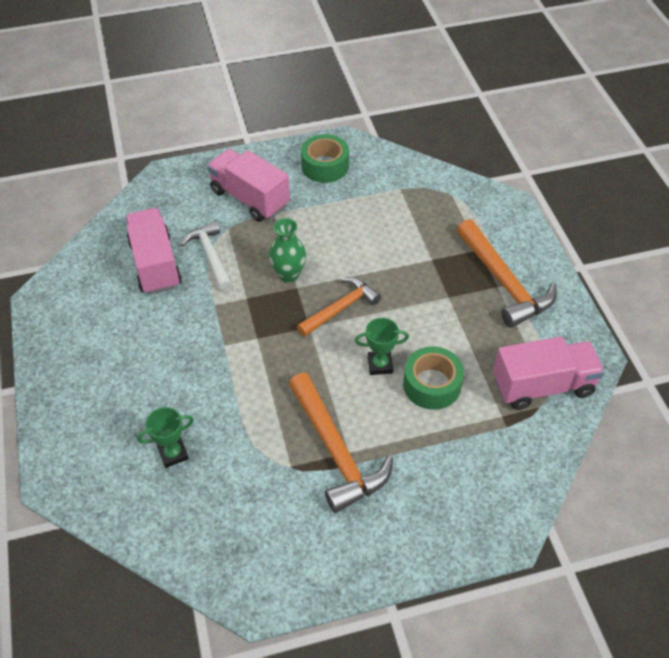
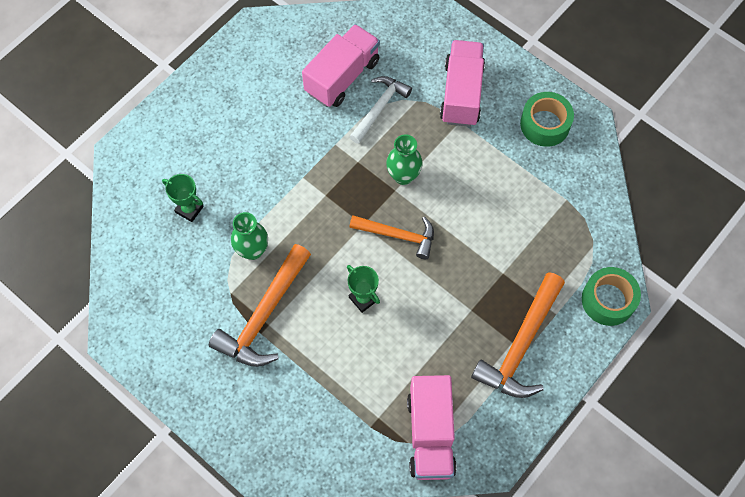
camera: 55 degrees right, 15 degrees up
(262, 424) = (252, 250): none -> green vase
(432, 385) = (371, 348): green tape -> green tape (608, 300)
(543, 386) = (430, 434): pink truck -> pink truck turned 45 degrees clockwise

